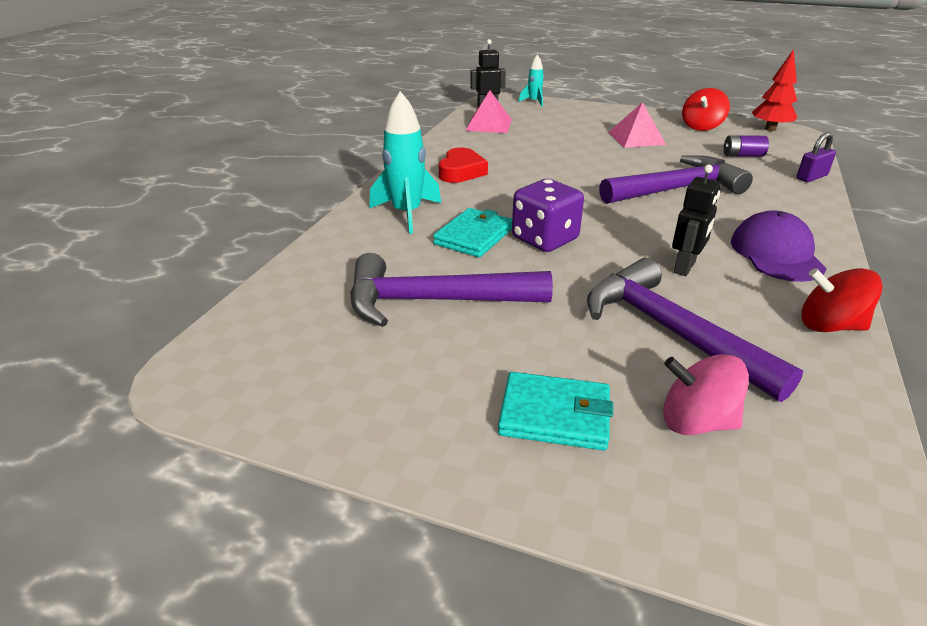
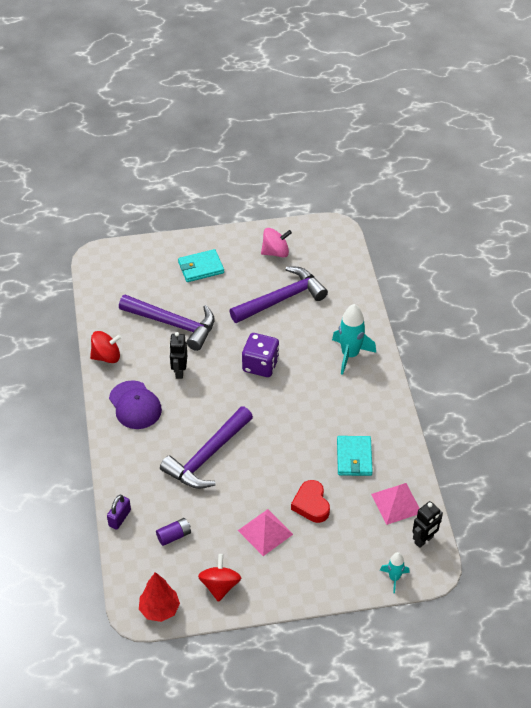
camera: 150 degrees right, 15 degrees up
(461, 171) = (357, 415): red heart -> red heart (311, 504)
(474, 236) = (298, 351): turquoise wallet -> turquoise wallet (354, 458)
(696, 422) = (152, 285): pink spinning top -> pink spinning top (275, 252)

